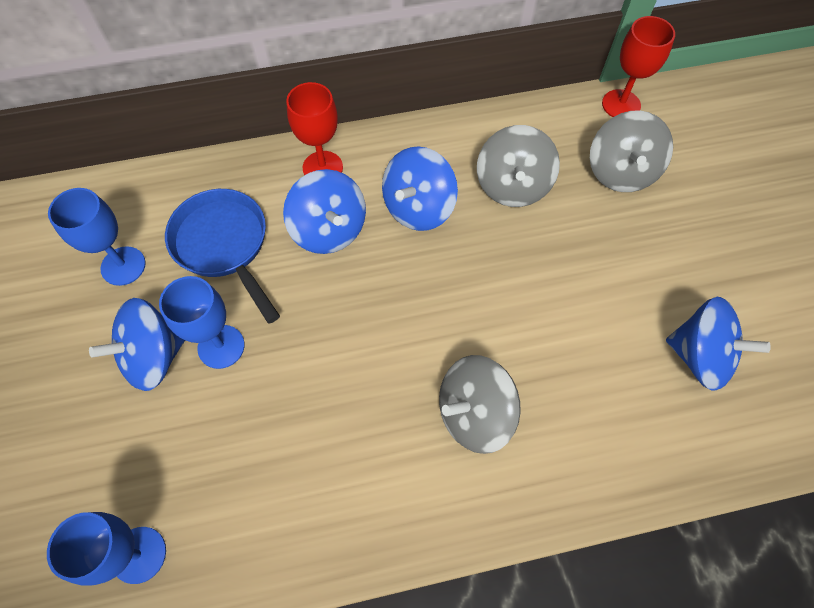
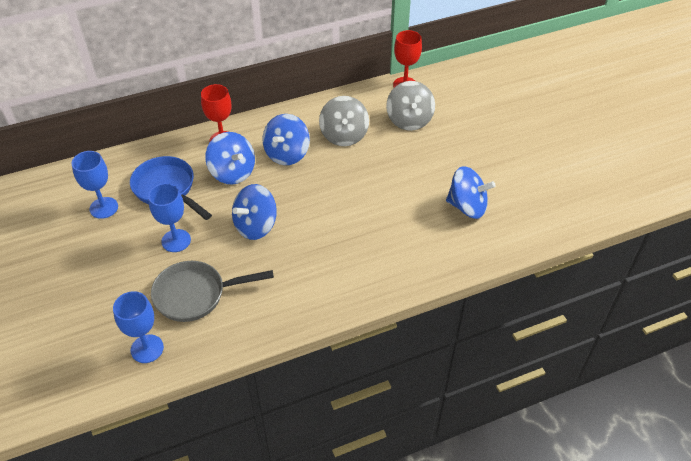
camera: 10 degrees left, 15 degrees down
(154, 357) = (134, 251): blue spinning top -> blue spinning top (256, 226)
(233, 459) = (195, 295): none -> grey pan
(474, 414) = (338, 252): grey spinning top -> none

